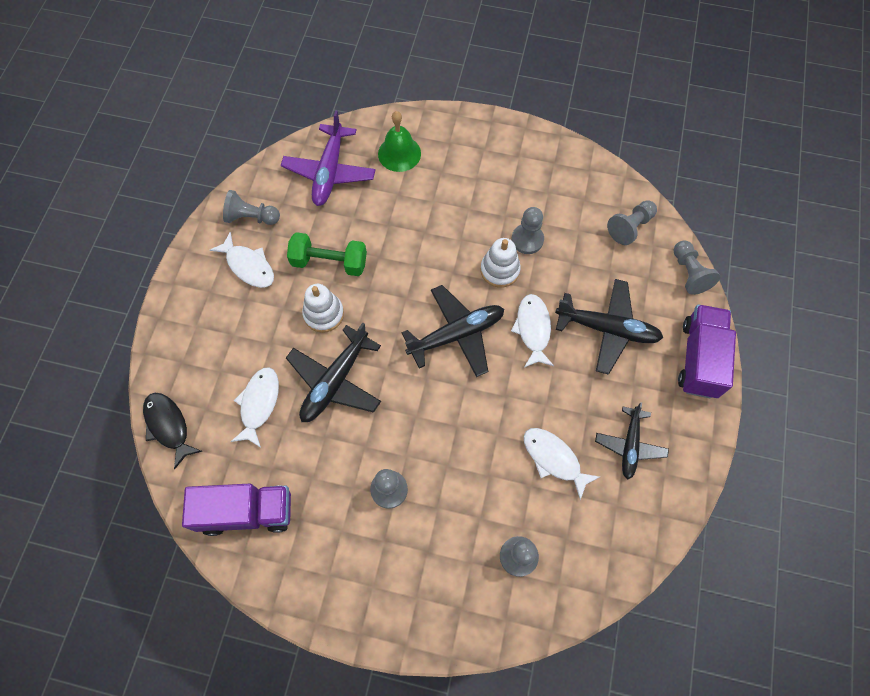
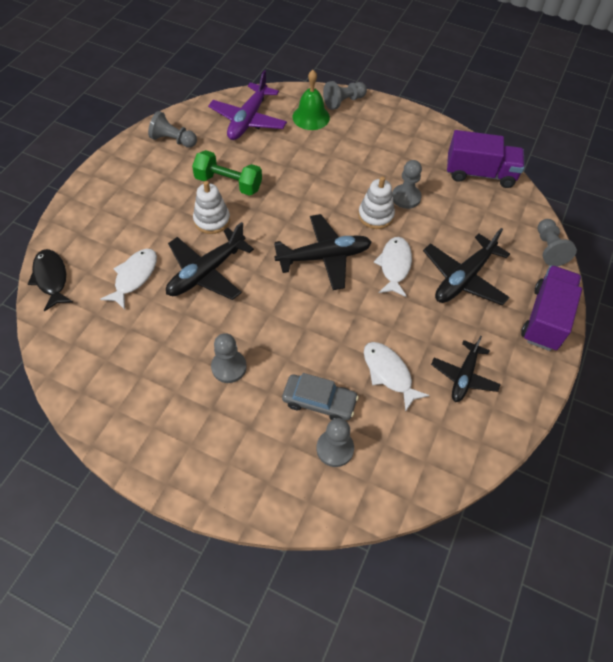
camera: 10 degrees right, 10 degrees down
(246, 512) = (95, 359): purple truck -> purple truck (480, 173)
(248, 266) = (159, 174): white fish -> none
(491, 507) = (319, 401): none -> grey car
(607, 329) = (463, 278): black plane -> black plane turned 105 degrees clockwise
(630, 227) = (501, 204): grey pawn -> grey pawn (343, 102)

